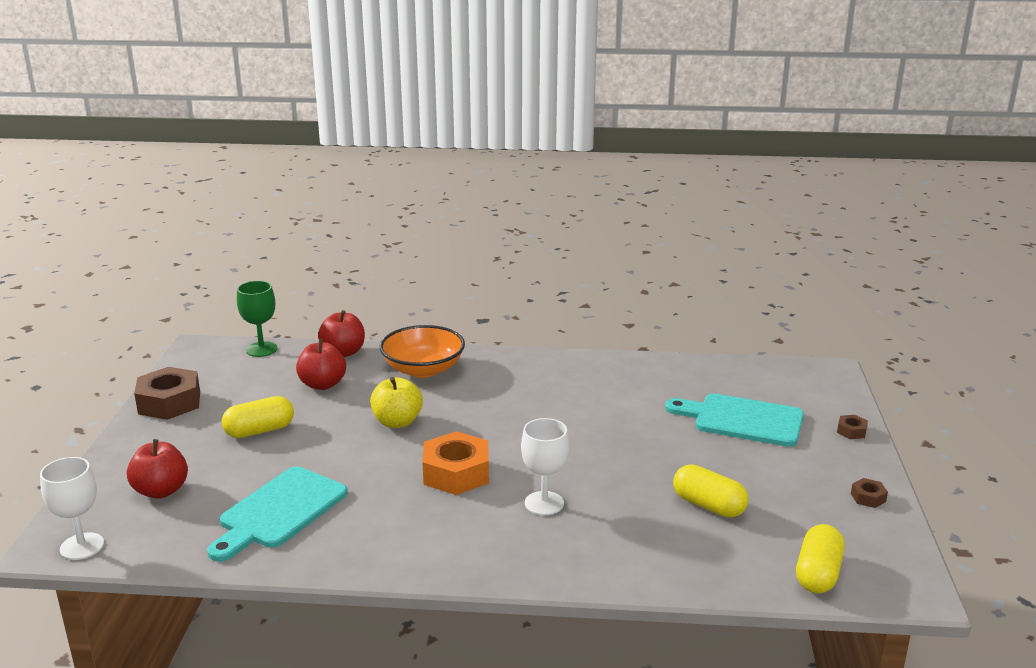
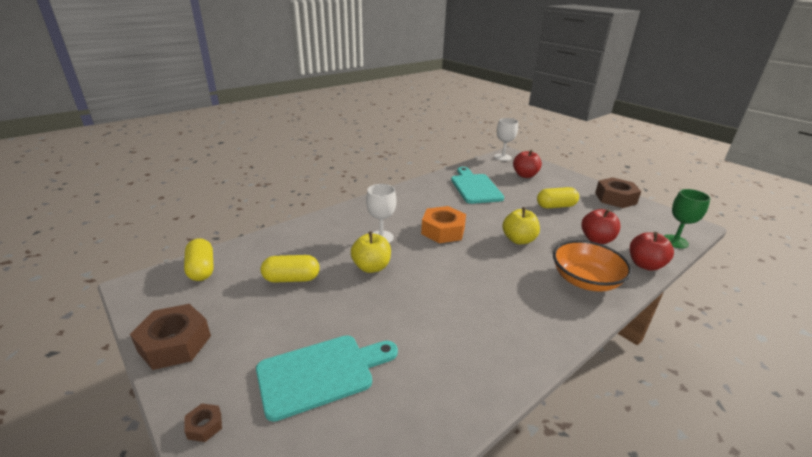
camera: 135 degrees right, 5 degrees up
(259, 431) = (555, 206): yellow capsule -> yellow capsule turned 60 degrees clockwise
(604, 475) = (371, 267): none -> yellow apple
(868, 497) = (175, 343): brown nut -> brown nut, size x2.24

